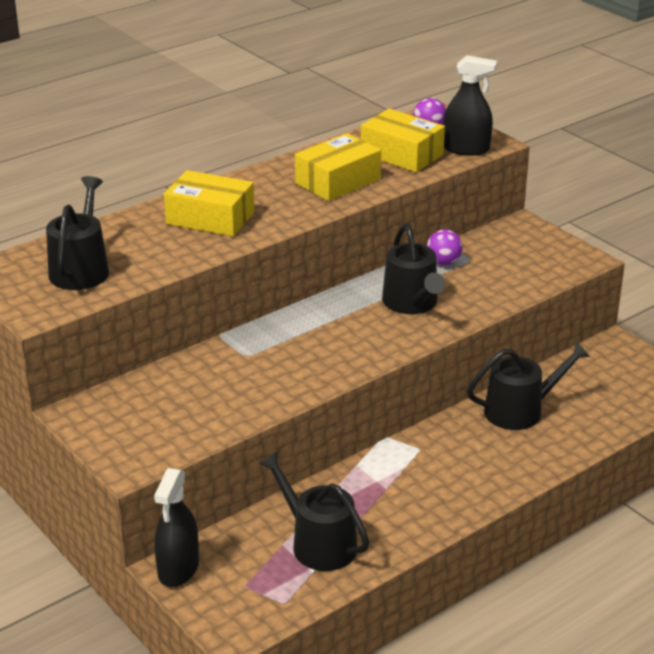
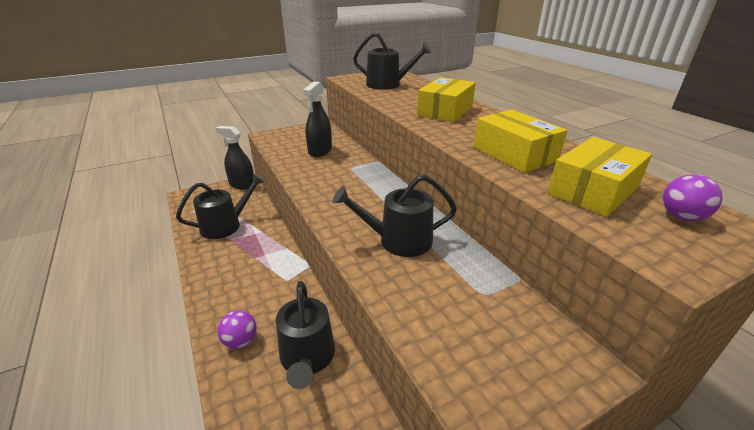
camera: 100 degrees right, 0 degrees up
(443, 262) = (475, 272): purple ball -> purple ball (240, 341)
(466, 149) = (636, 237): black spray bottle -> black spray bottle (320, 151)

